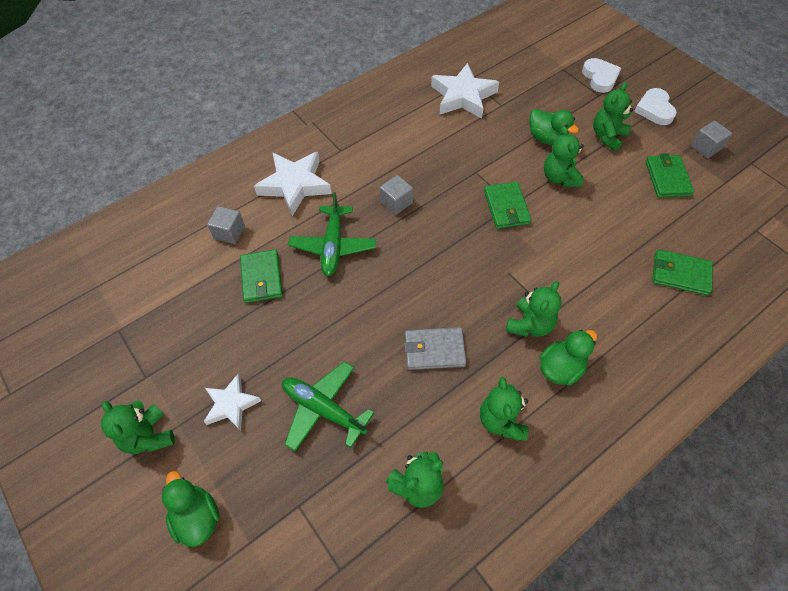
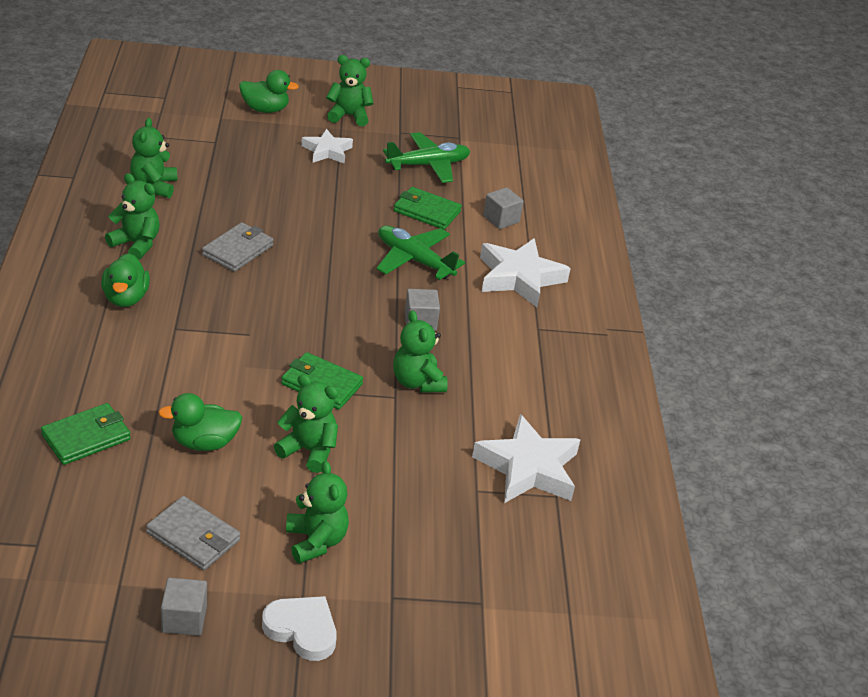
camera: 120 degrees right, 20 degrees down
(323, 409) = (267, 181): green plane -> green plane (428, 165)
(530, 324) = (184, 309): green teddy bear -> green teddy bear (417, 382)
(547, 138) = (376, 486): green duck -> green duck (204, 443)
(600, 78) = (423, 627): white heart -> none
(667, 178) = (193, 536): green wallet -> grey wallet

